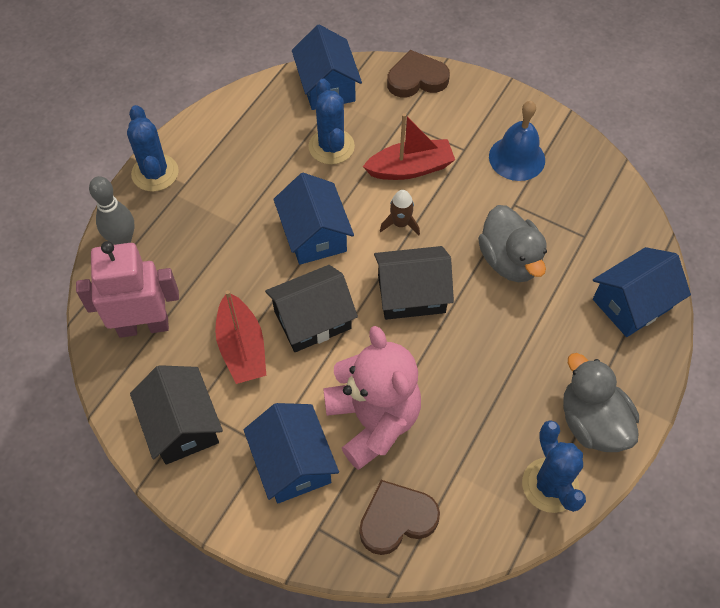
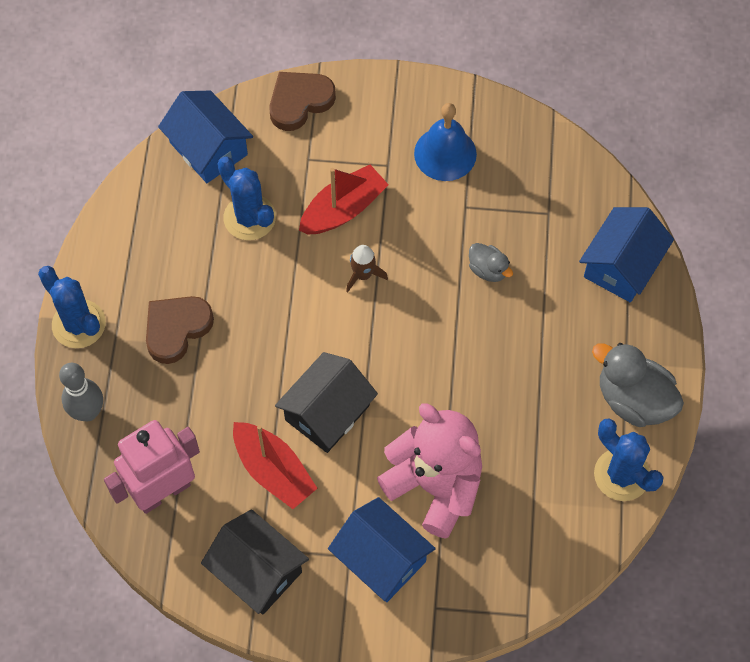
camera: 25 degrees left, 5 degrees up
(314, 234) = (283, 323): blue house -> none
(396, 519) = (501, 567): brown heart -> brown heart (176, 329)
(411, 294) = (410, 345): black house -> none
(509, 261) = (488, 270): grey duck -> grey duck, size x0.53

